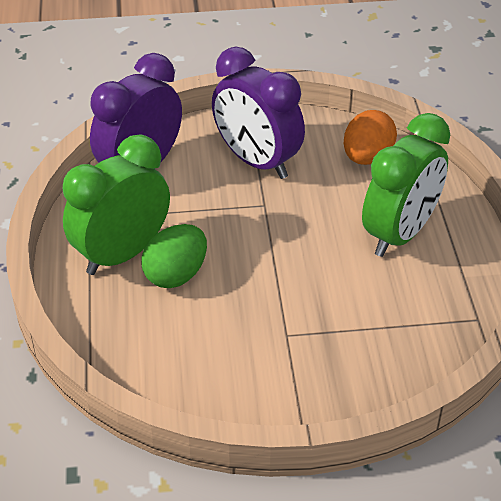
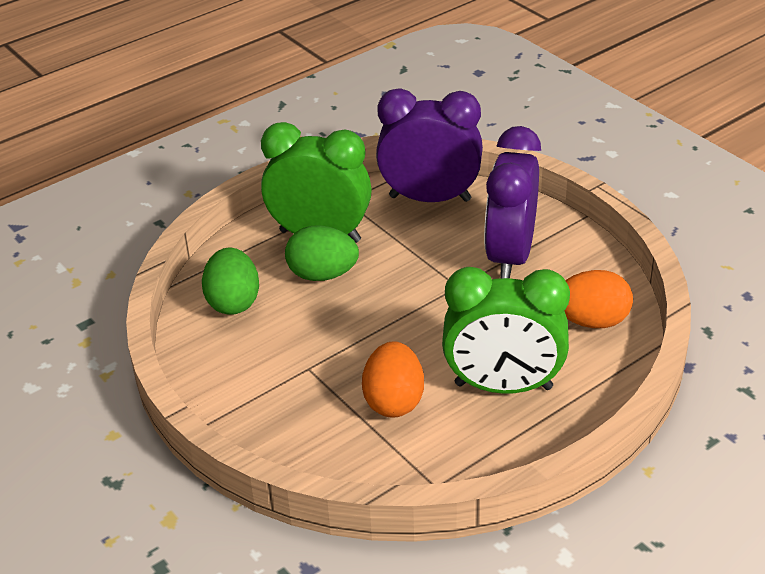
camera: 60 degrees right, 5 degrees down
(157, 347) = (233, 302): none -> green egg
(369, 300) = (394, 401): none -> orange egg

